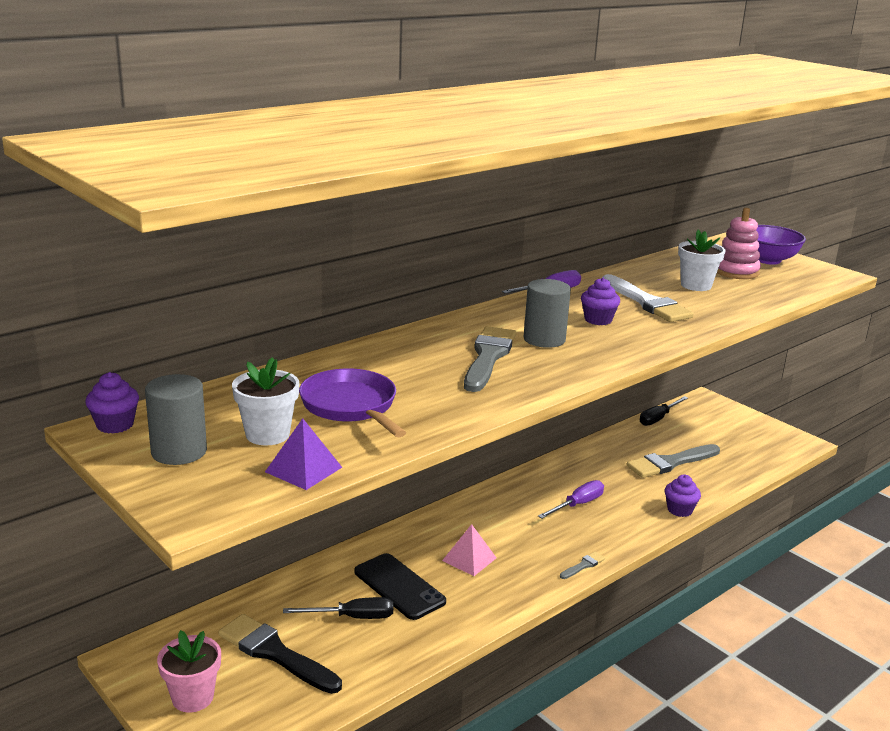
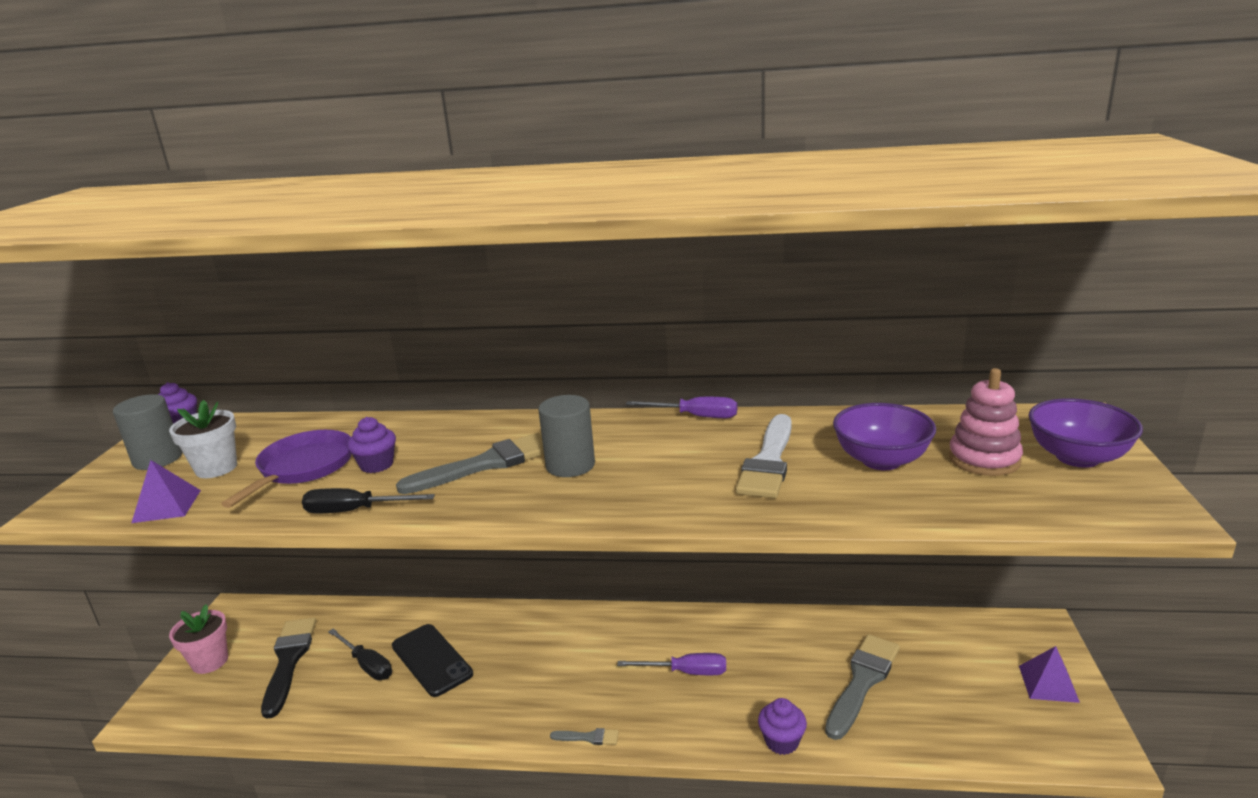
camera: 50 degrees right, 0 degrees up
(399, 587) = (431, 660): black phone -> black phone turned 45 degrees counterclockwise
(469, 559) = (514, 668): pink pyramid -> none
(598, 320) = (668, 463): purple cupcake -> purple cupcake (377, 465)
(658, 418) = (935, 623): black screwdriver -> black screwdriver (355, 511)
(670, 463) = (862, 681): grey brush -> grey brush turned 105 degrees clockwise
(696, 285) = (881, 460): white flower pot -> purple bowl
(744, 424) = (1048, 683): none -> purple pyramid

